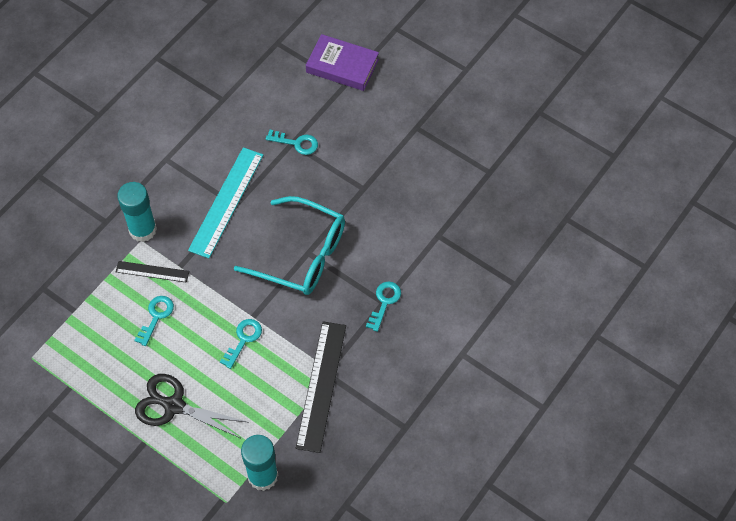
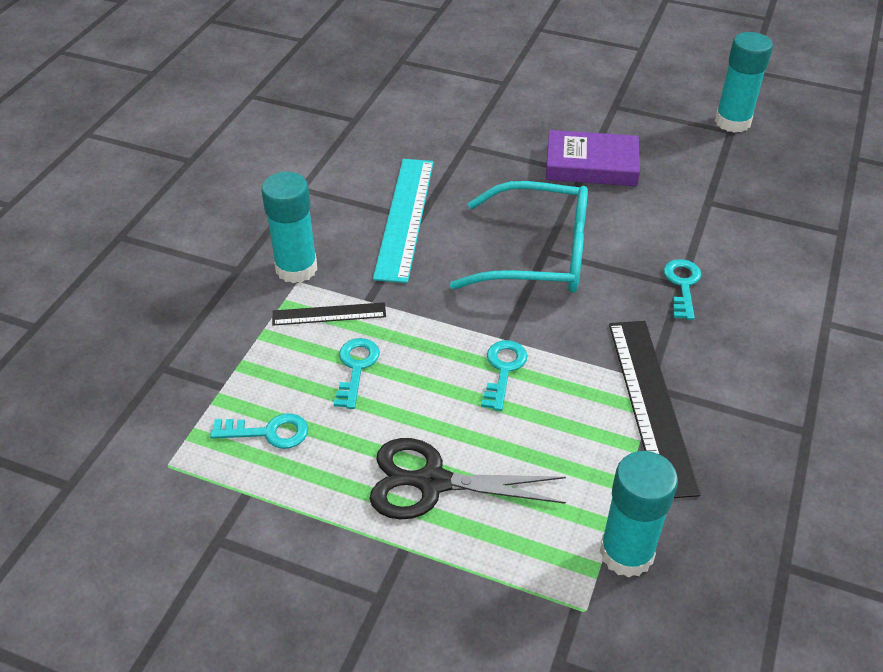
camera: 15 degrees left, 15 degrees down
(296, 143) = (471, 144): turquoise key -> turquoise key (268, 432)
(342, 66) = (492, 68): purple book -> purple book (591, 165)
(495, 163) = (732, 122): none -> turquoise glue stick

